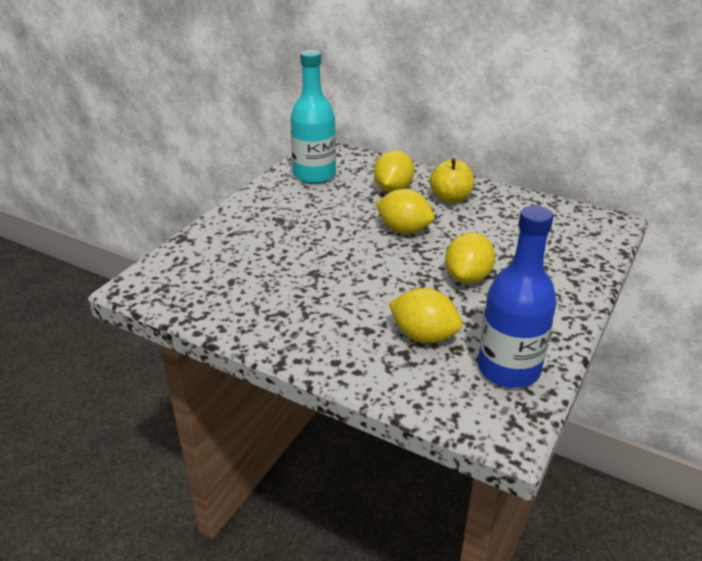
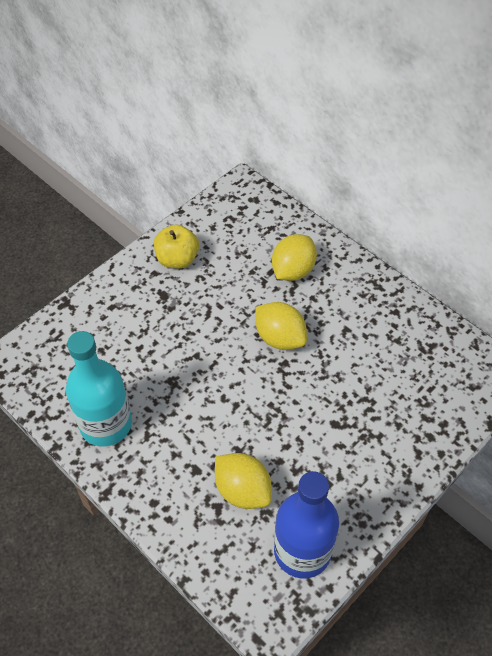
camera: 15 degrees right, 20 degrees up
(314, 175) = (220, 230): turquoise bottle -> turquoise bottle (106, 424)
(450, 198) = (347, 298): yellow apple -> yellow apple (177, 259)
(467, 277) = (315, 422): yellow lemon -> none

